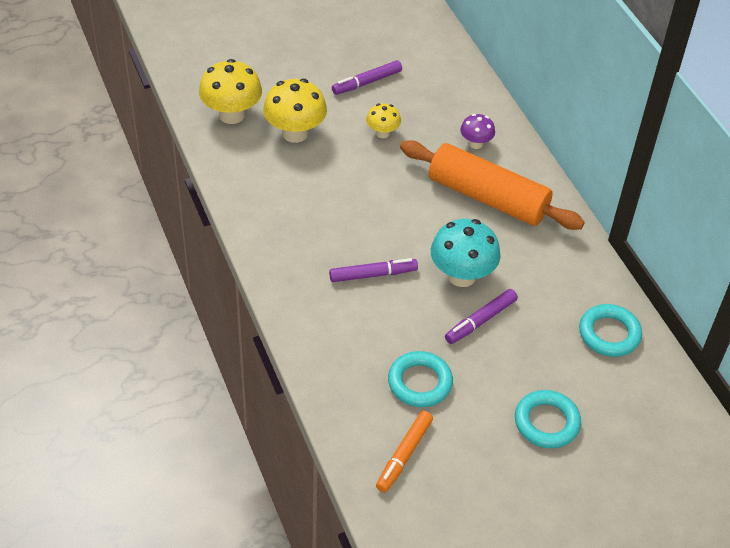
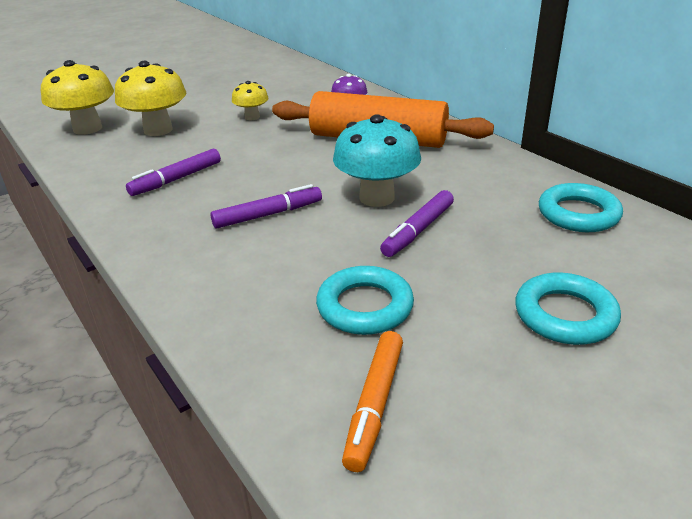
camera: 10 degrees left, 15 degrees down
(367, 82) = (229, 92): purple marker -> purple marker (177, 179)

